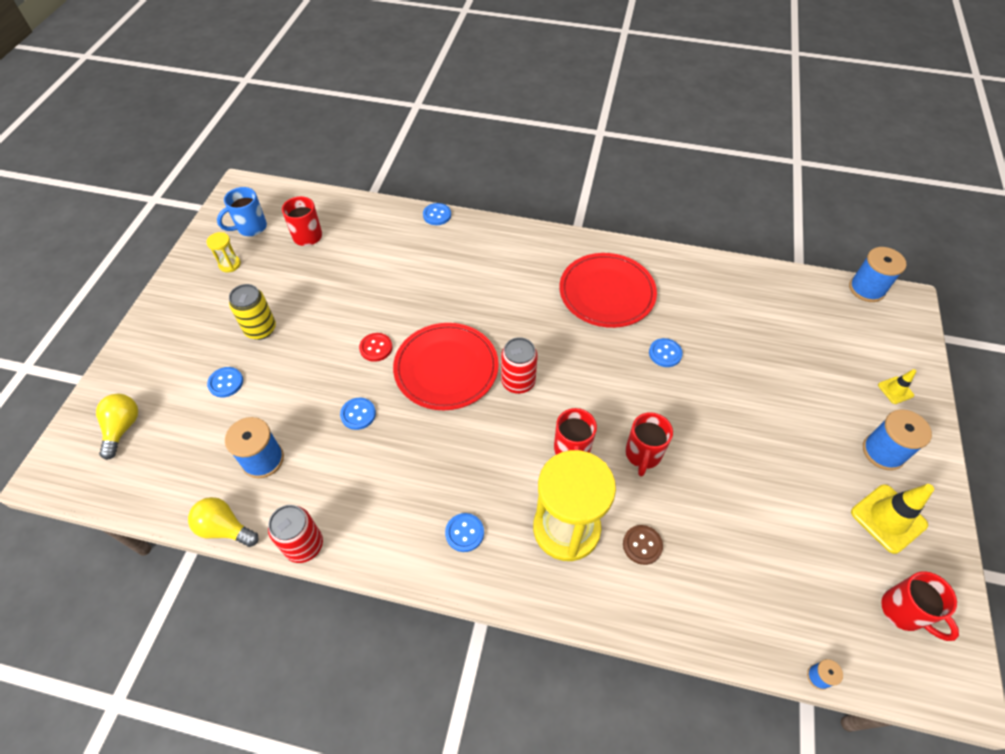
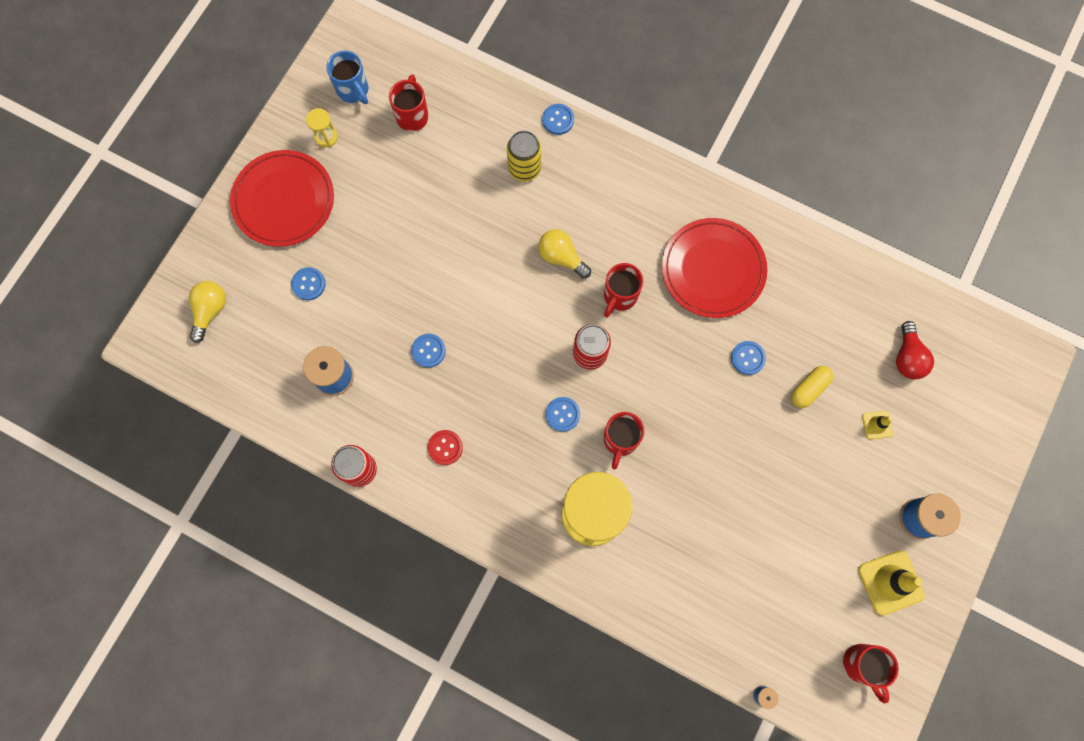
camera: 15 degrees right, 20 degrees up
(225, 528) = (294, 436): yellow light bulb -> yellow light bulb (561, 257)
(250, 227) = (353, 90): blue mug -> blue mug turned 105 degrees counterclockwise
(260, 329) = (348, 229): yellow can -> yellow can (524, 168)
(376, 348) = (459, 279): red button -> red button (445, 447)
(446, 368) = (523, 321): red plate -> red plate (284, 200)
(464, 533) = (501, 495): blue button -> blue button (562, 414)
(642, 454) = (686, 461): red mug -> red mug (619, 296)
(642, 545) = (655, 547): brown button -> none
(730, 366) = (809, 389): none -> yellow capsule
(803, 322) = (907, 357): none -> red light bulb
(866, 289) = (997, 333): blue spool -> none
(895, 390) = (965, 458): yellow traffic cone -> yellow traffic cone (877, 425)

